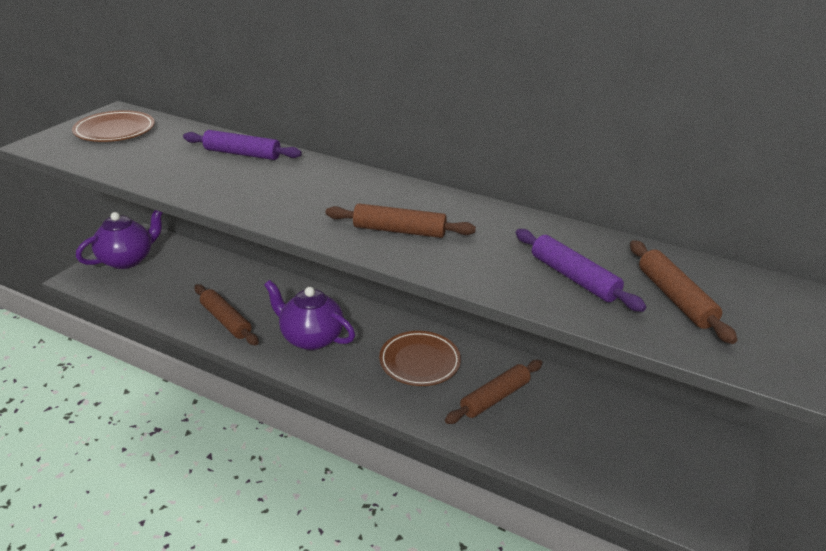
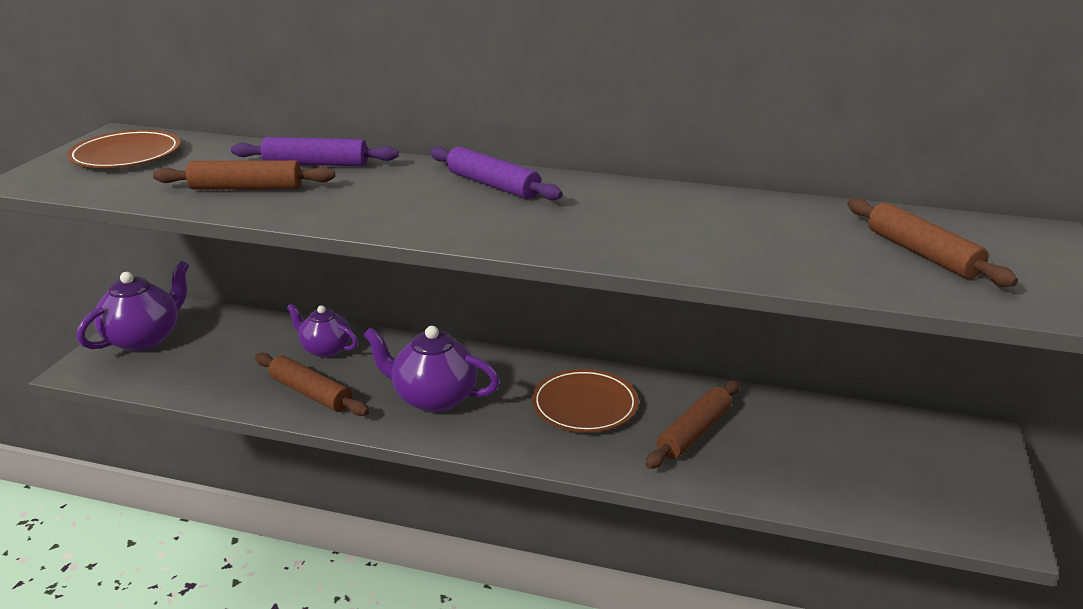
camera: 10 degrees left, 5 degrees down
(248, 286) = (325, 349): none -> purple teapot
(399, 230) = (563, 223): brown rolling pin -> brown rolling pin (246, 188)
(573, 278) = (797, 247): purple rolling pin -> purple rolling pin (493, 185)

